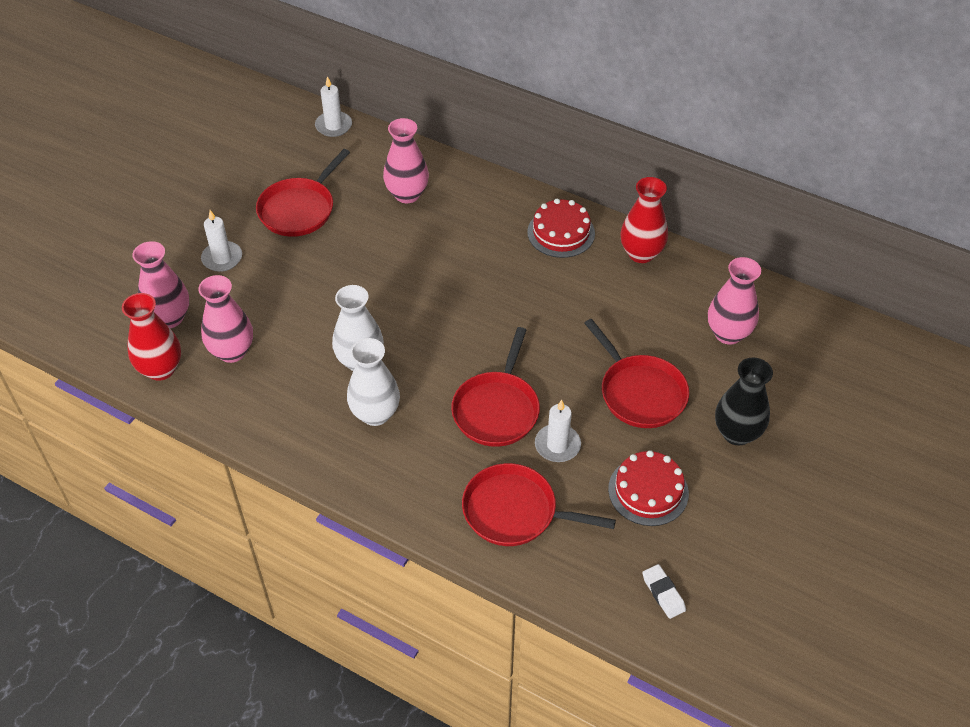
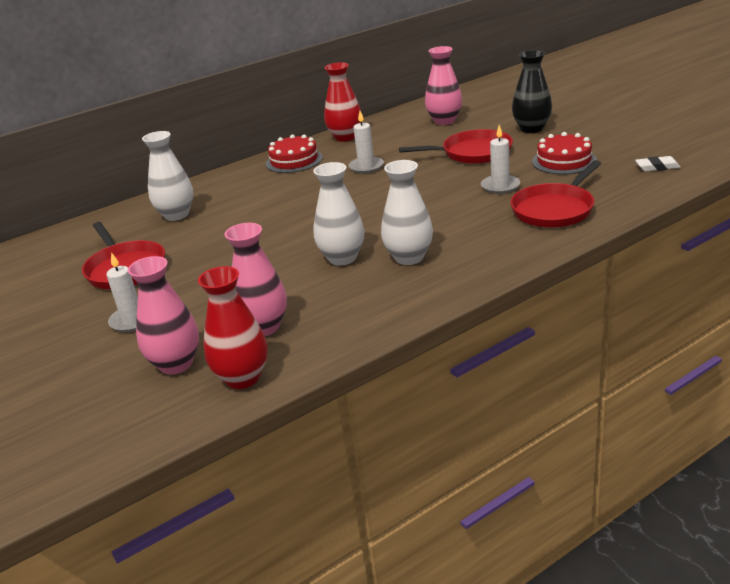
camera: 60 degrees left, 20 degrees down
(333, 126) = (47, 240): white candle -> white candle (366, 167)
(407, 194) = (176, 215): pink vase -> white vase
(497, 409) = (447, 204): red pan -> none

